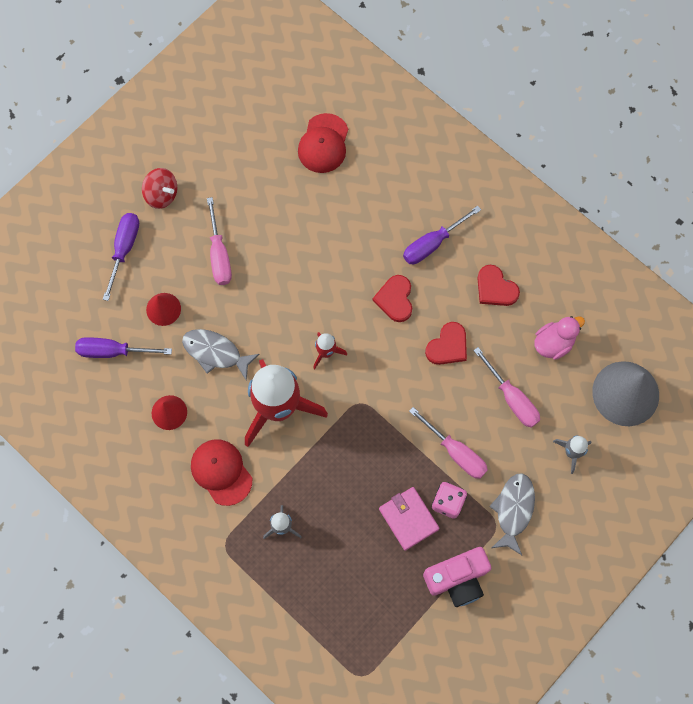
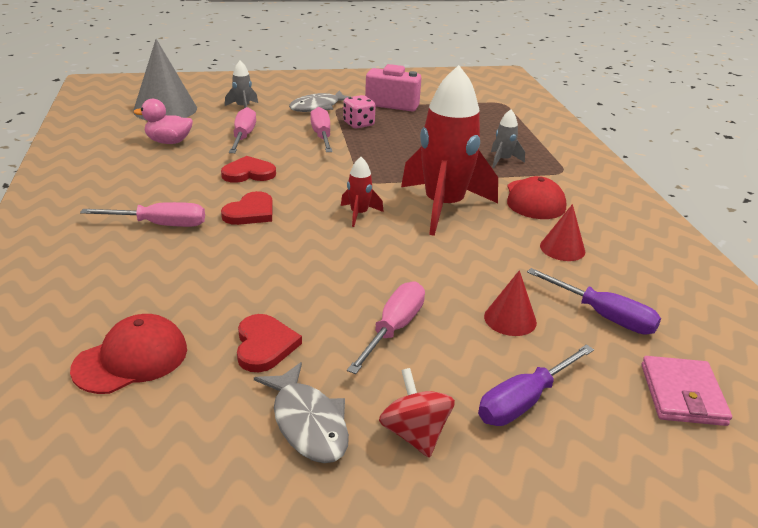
camera: 145 degrees left, 40 degrees down
(215, 352) = (474, 261): grey fish -> grey fish (308, 423)
(408, 519) = (396, 129): pink wallet -> pink wallet (682, 394)
(432, 244) = (160, 225): purple screwdriver -> pink screwdriver
(495, 288) = (158, 180): red heart -> red heart (264, 345)

